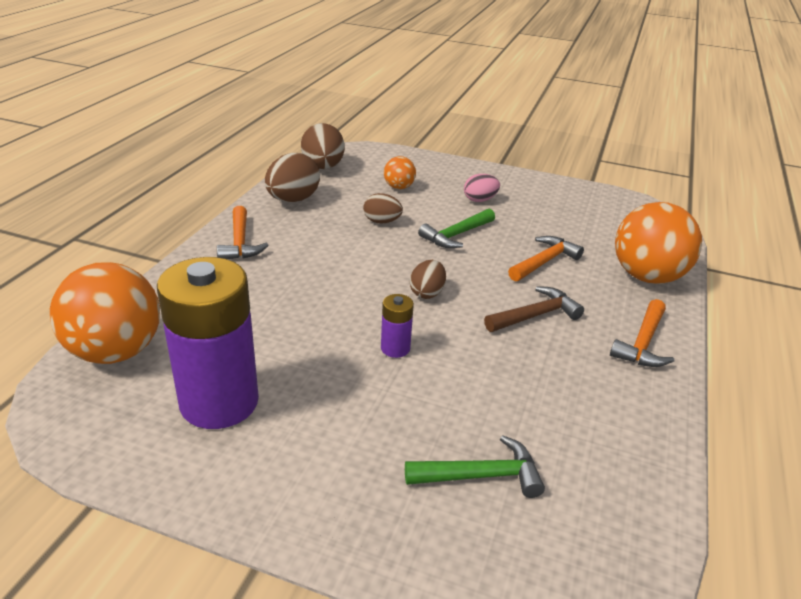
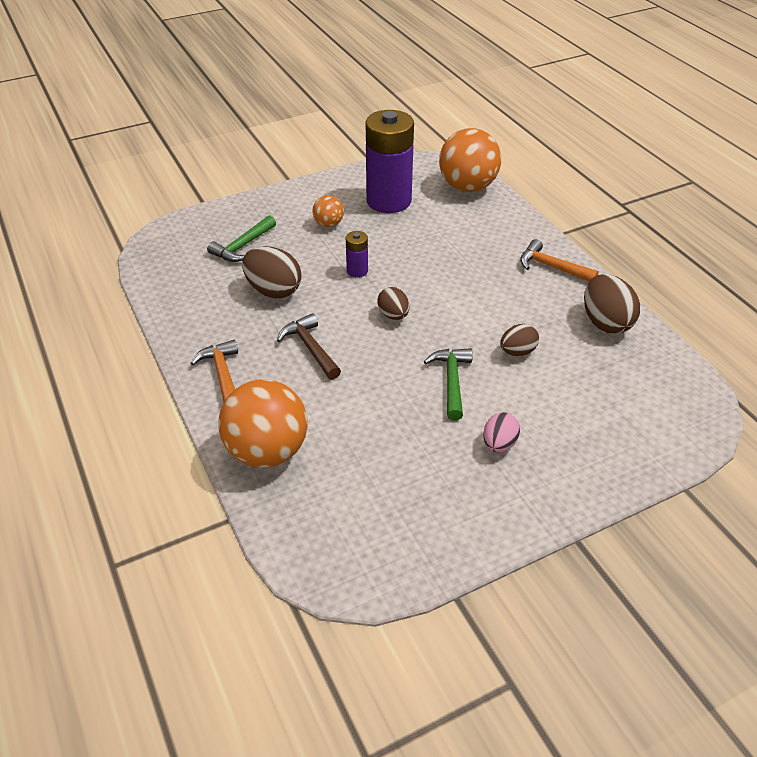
camera: 135 degrees right, 10 degrees up
(323, 167) = (669, 375): brown egg -> brown egg (273, 290)
(399, 187) = (578, 402): orange ball -> orange ball (328, 224)
(535, 315) = (310, 348): brown hammer -> brown hammer turned 135 degrees clockwise
(544, 261) = (358, 405): orange hammer -> none

